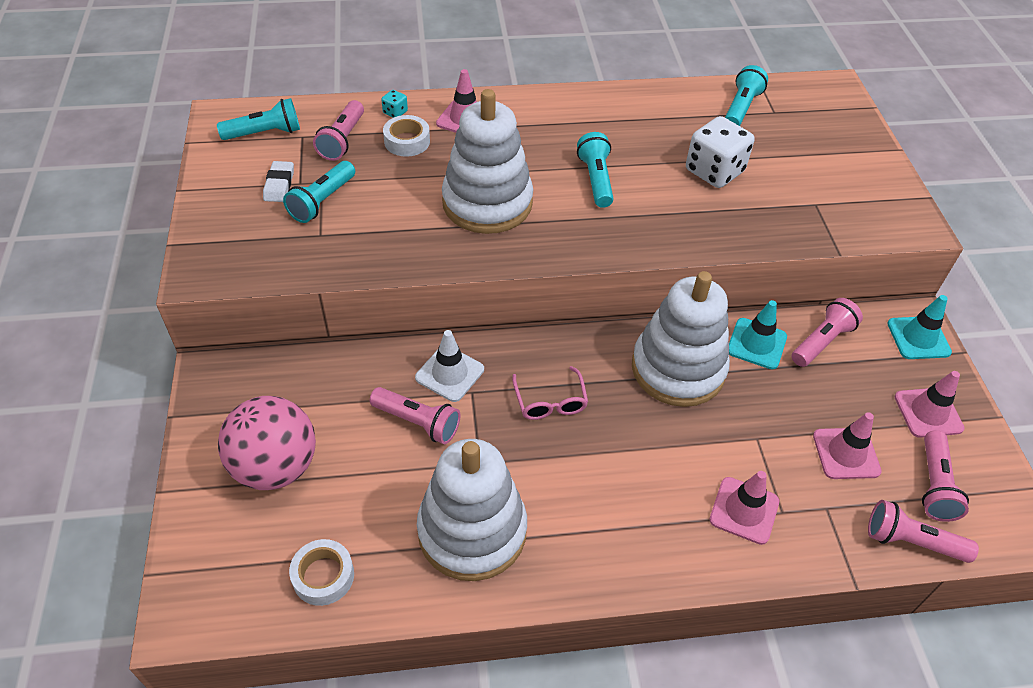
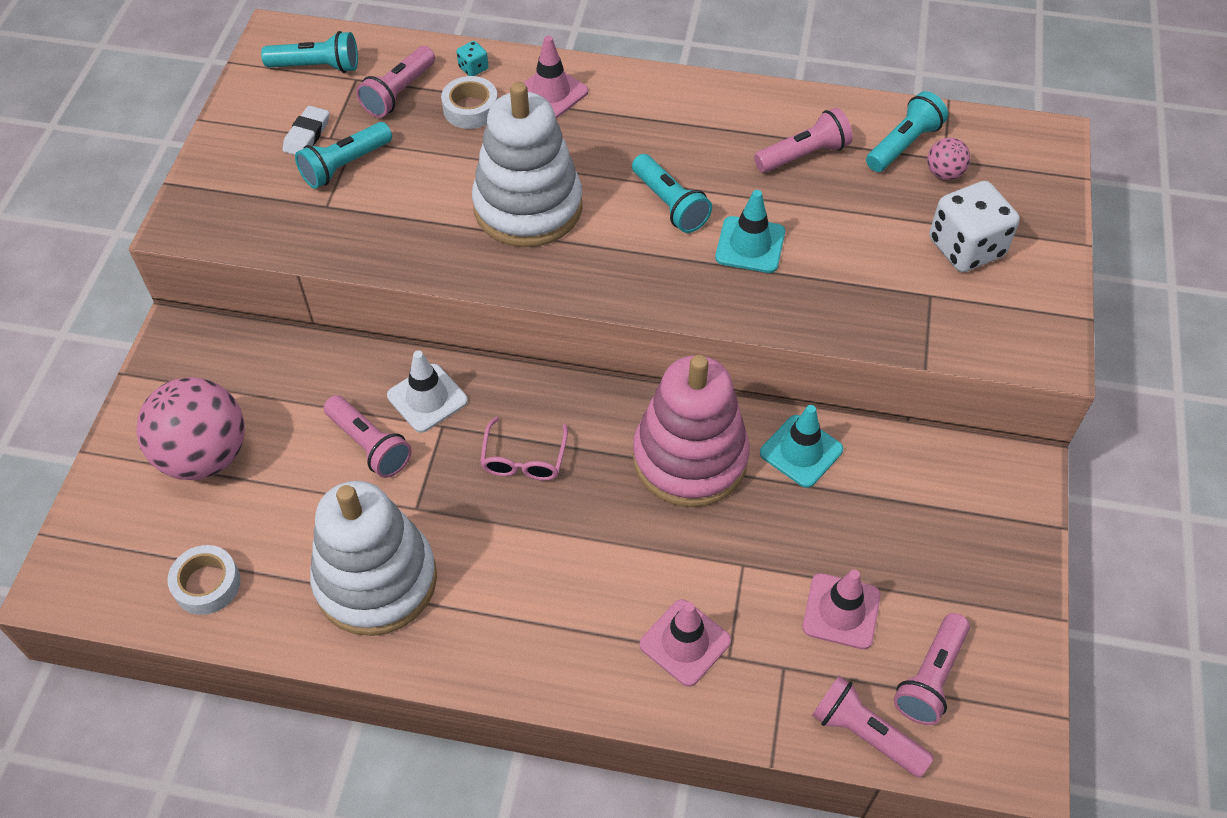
camera: 20 degrees right, 5 degrees up
(595, 180) = (670, 204): turquoise flashlight -> turquoise flashlight turned 135 degrees clockwise
(678, 369) = (690, 458): white stacking toy -> pink stacking toy
(714, 171) = (823, 224): white dice -> white dice (966, 248)
(779, 121) = (944, 173): none -> pink ball
(821, 341) = (884, 469): pink flashlight -> pink flashlight (803, 155)
(918, 338) = (1012, 495): turquoise traffic cone -> turquoise traffic cone (750, 245)
(928, 413) = (972, 590): pink traffic cone -> none

